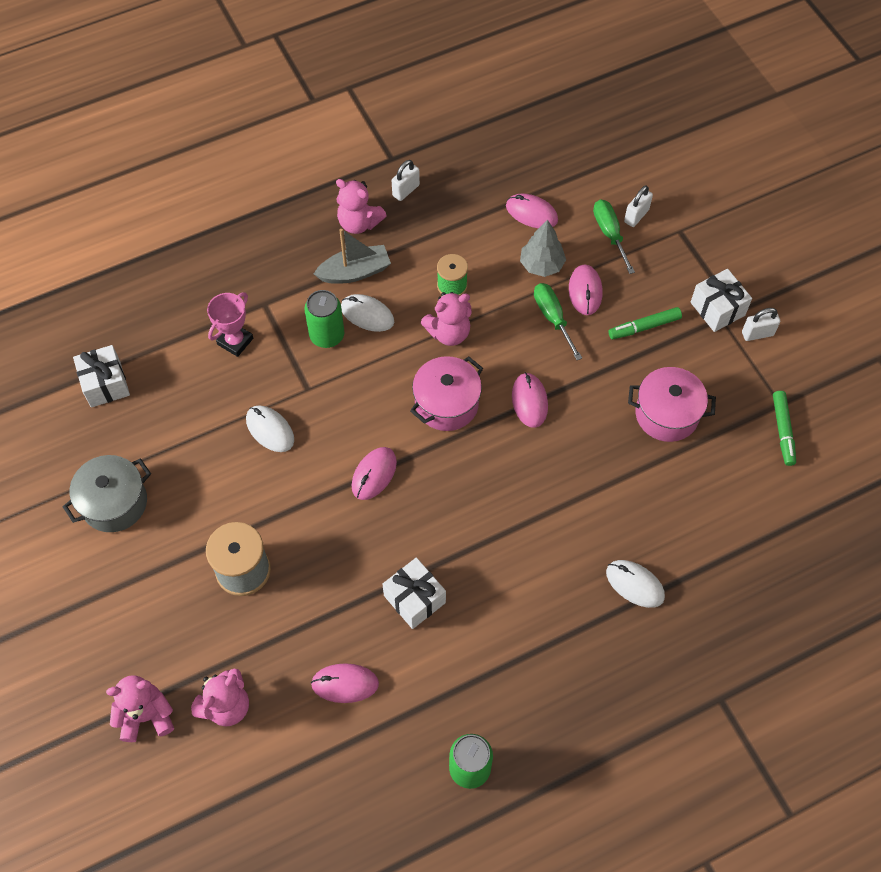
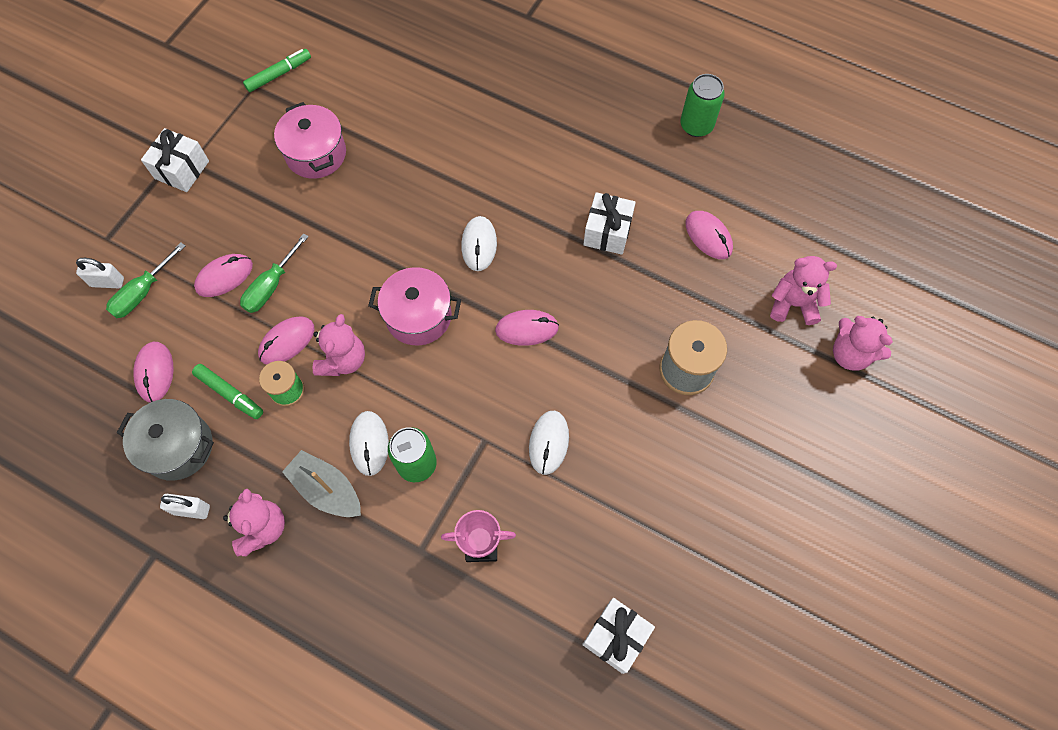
camera: 125 degrees left, 5 degrees up
(114, 503) = (717, 524): grey pot -> grey pot (178, 447)
(449, 333) = (343, 360): pink teddy bear -> pink teddy bear turned 75 degrees clockwise
(529, 401) = (371, 255): pink mouse -> pink mouse (287, 341)
(541, 265) = (215, 328): grey tree -> none
(635, 584) = (482, 102): white mouse -> white mouse (479, 245)
(644, 327) = (236, 212): green marker -> green marker (230, 393)
(757, 334) = (191, 131): white padlock -> none

